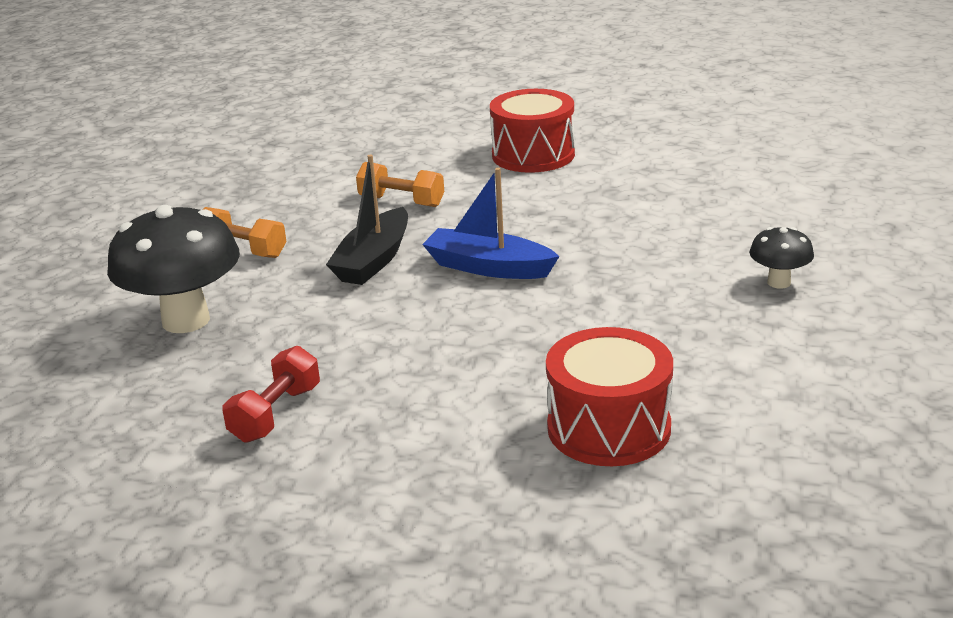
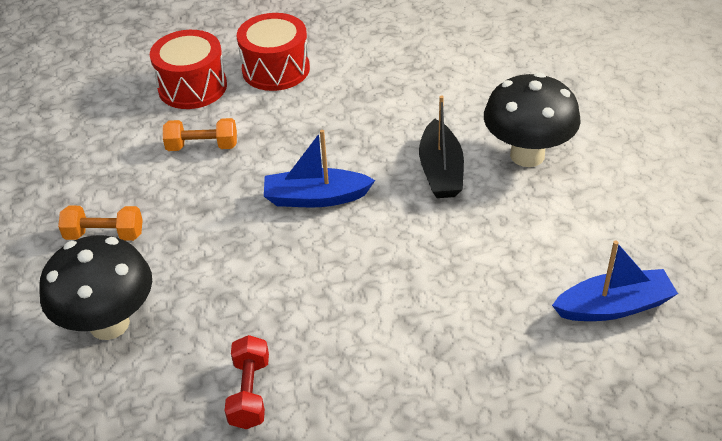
camera: 25 degrees left, 15 degrees up
(374, 260) = (221, 215): black boat -> black boat (441, 171)
(609, 428) = (493, 325): red drum -> red drum (192, 87)
(779, 282) = (527, 155): black mushroom -> black mushroom, size x2.04
(785, 450) = (614, 306): none -> blue boat

